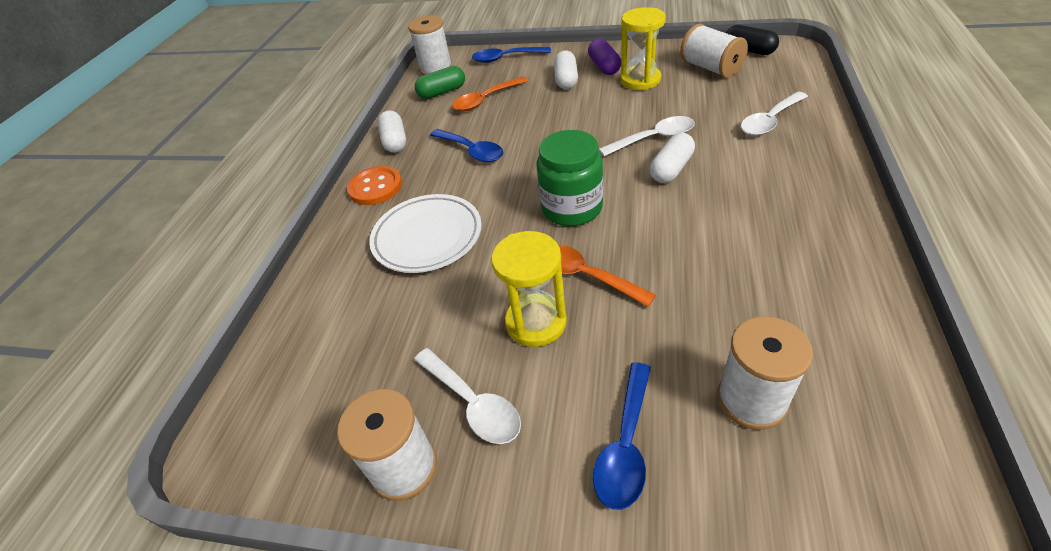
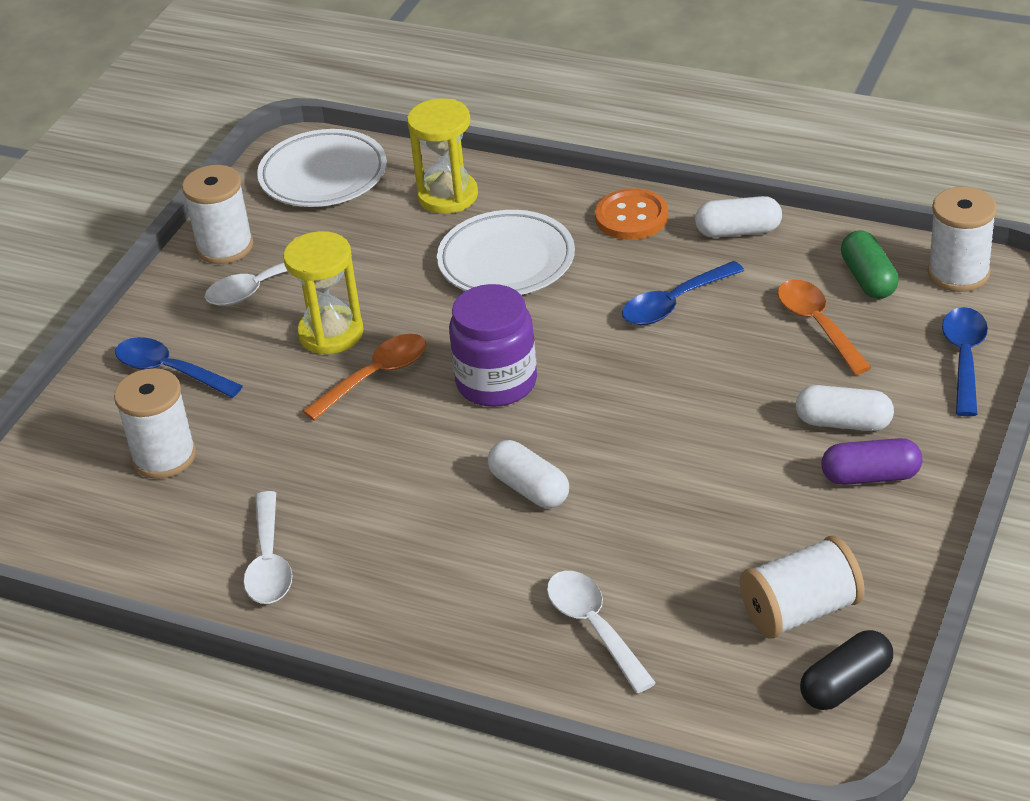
camera: 100 degrees right, 5 degrees down
(280, 408) = (323, 175): none -> white plate
(572, 208) = (496, 382): green jar -> purple jar
(640, 80) = (799, 511): yellow hourglass -> yellow hourglass (447, 196)
(654, 138) = (612, 488): white spoon -> white spoon (269, 562)

